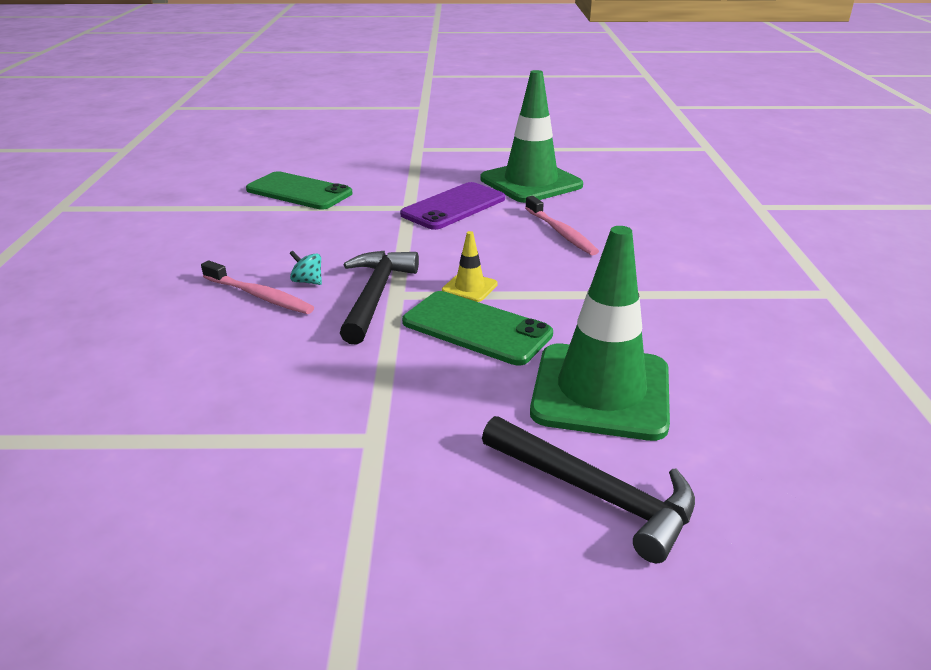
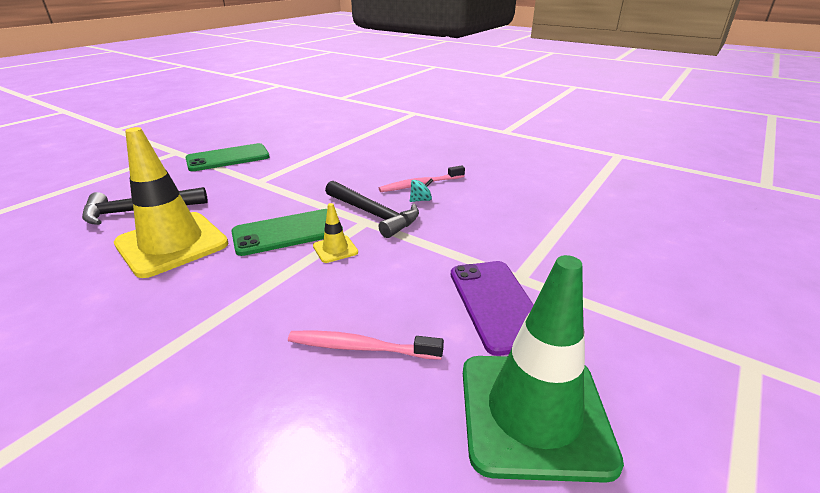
camera: 125 degrees right, 0 degrees up
(299, 191) = (602, 234): green phone -> green phone (228, 158)
(601, 391) = (172, 244): green traffic cone -> yellow traffic cone

